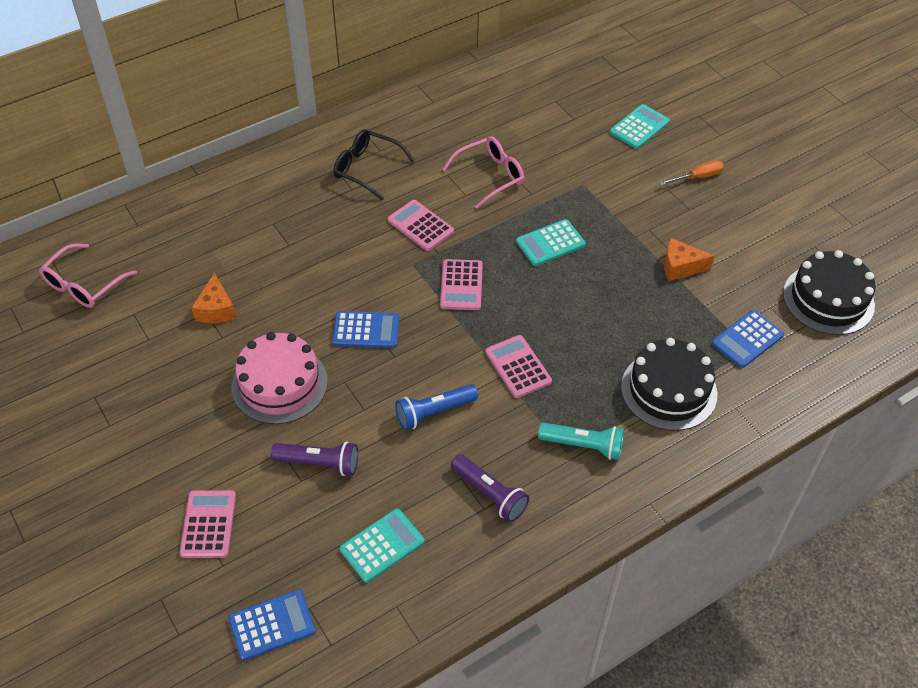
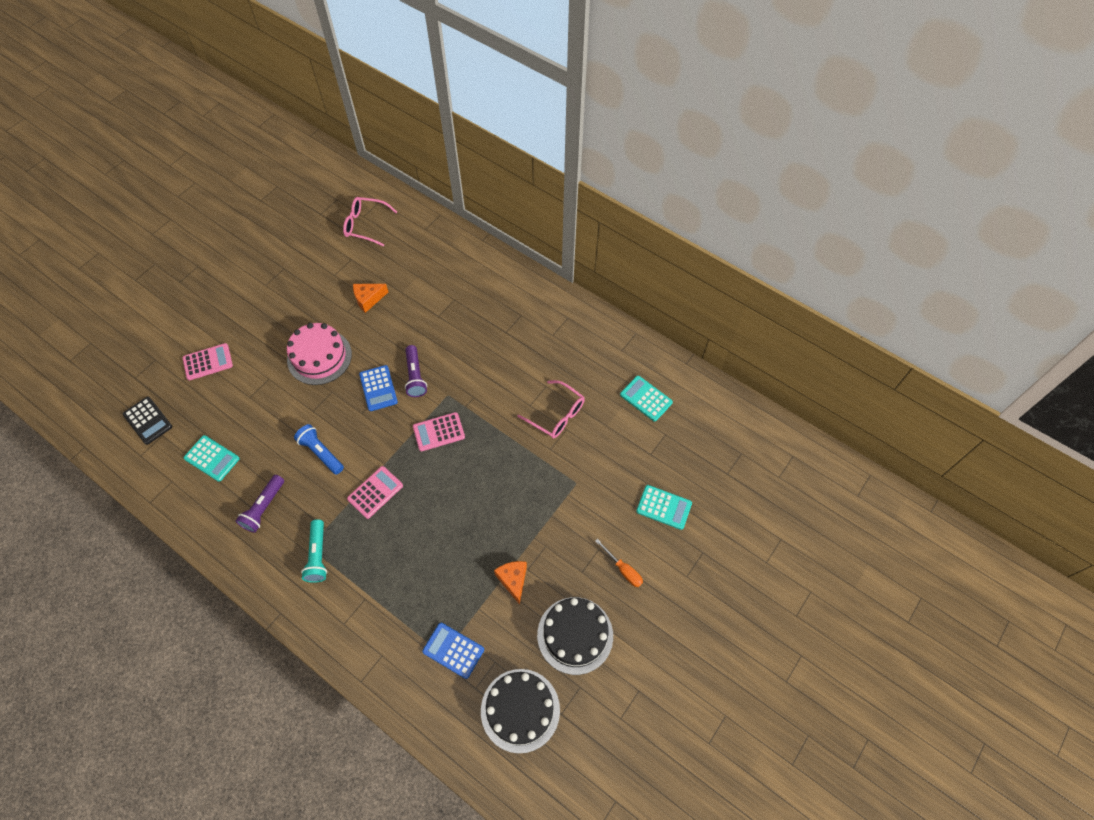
camera: 70 degrees right, 10 degrees up
(272, 625) = (148, 420): blue calculator -> black calculator
(319, 463) = (264, 402): purple flashlight -> purple flashlight (415, 376)
(366, 169) = (529, 333): black glasses -> none
(420, 226) = (486, 387): pink calculator -> none
(550, 243) = (502, 478): turquoise calculator -> turquoise calculator (646, 398)
(669, 390) = (384, 602): black cake -> black cake (575, 635)

